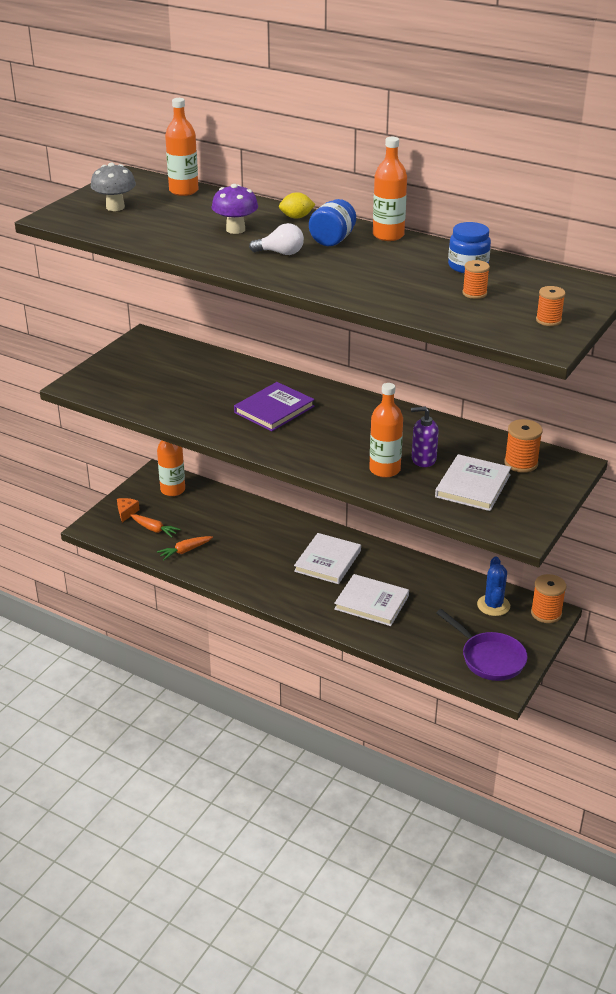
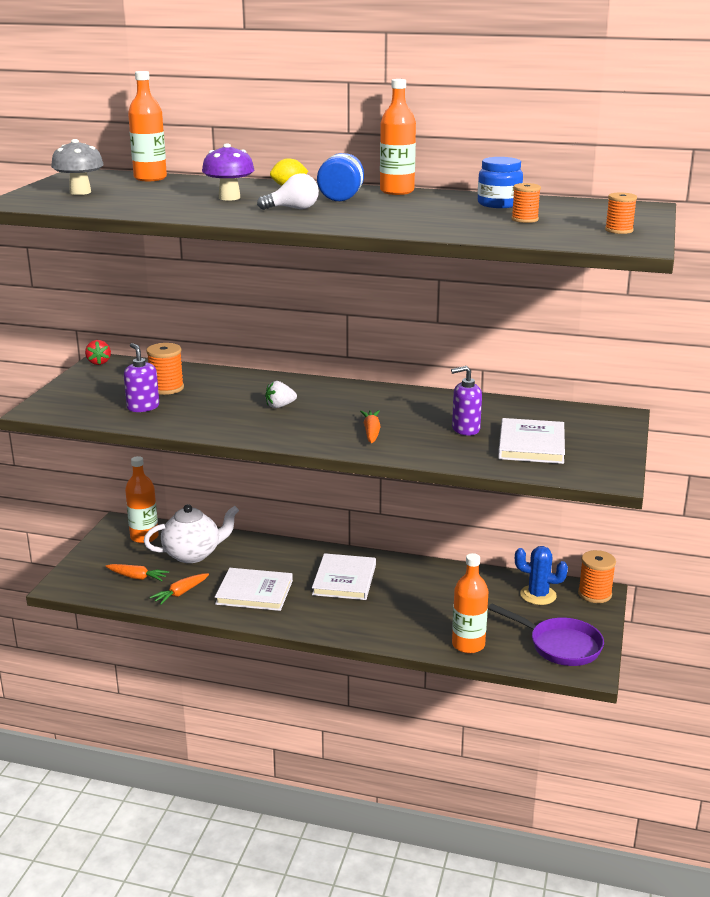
camera: 15 degrees left, 10 degrees down
(126, 512) = (98, 565): orange cheese -> none
(141, 337) = (99, 362): none -> red strawberry
(159, 394) = (143, 407): none -> purple soap dispenser
(208, 514) = (193, 554): none -> white teapot
(274, 409) = (280, 406): purple book -> white strawberry
(339, 450) = (371, 432): none -> orange carrot
(371, 602) = (410, 612): white book -> white book (254, 592)
(384, 470) = (430, 442): orange bottle -> orange bottle (468, 645)
(493, 605) = (538, 595): blue cactus -> blue cactus turned 60 degrees counterclockwise
(521, 463) = (567, 421): orange spool -> orange spool (167, 388)

